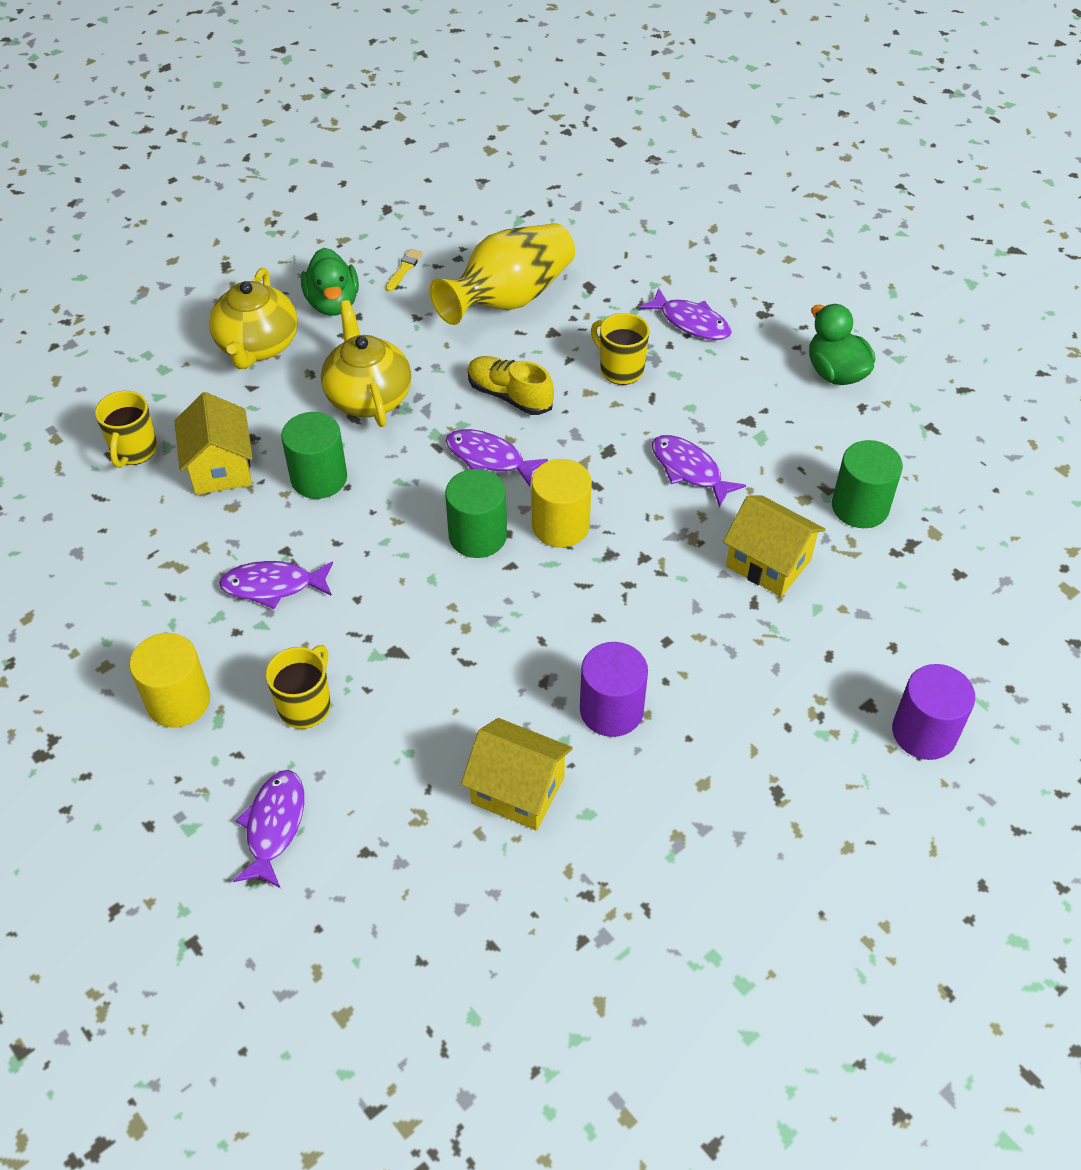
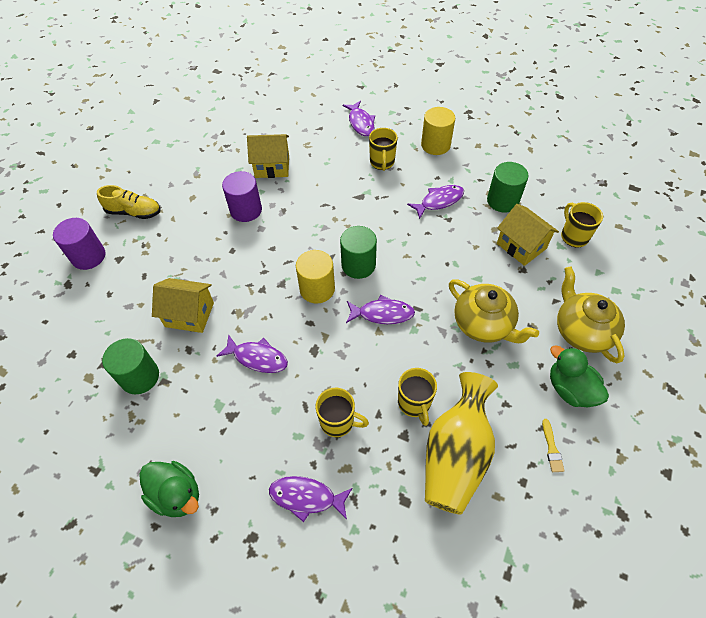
camera: 155 degrees right, 5 degrees up
(319, 478) = (466, 262): green cylinder -> green cylinder (502, 201)
(509, 396) = (399, 364): yellow shoe -> yellow shoe (134, 212)
(519, 354) = (414, 403): none -> yellow mug

